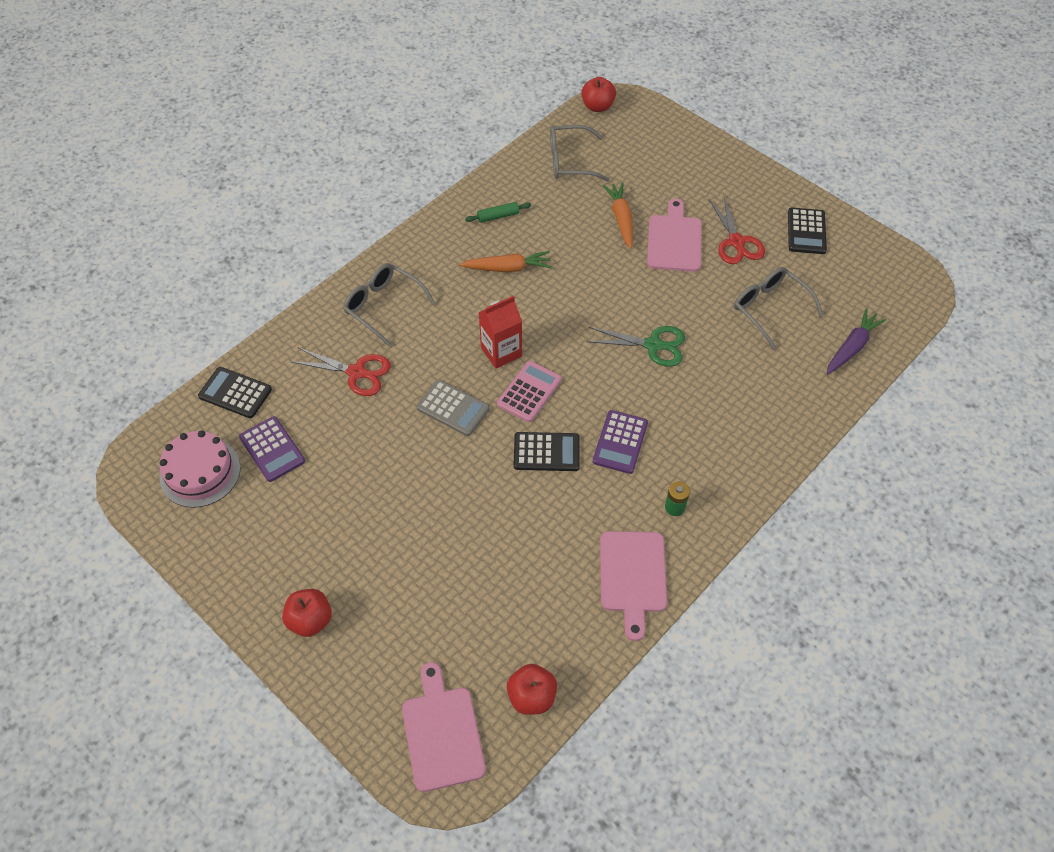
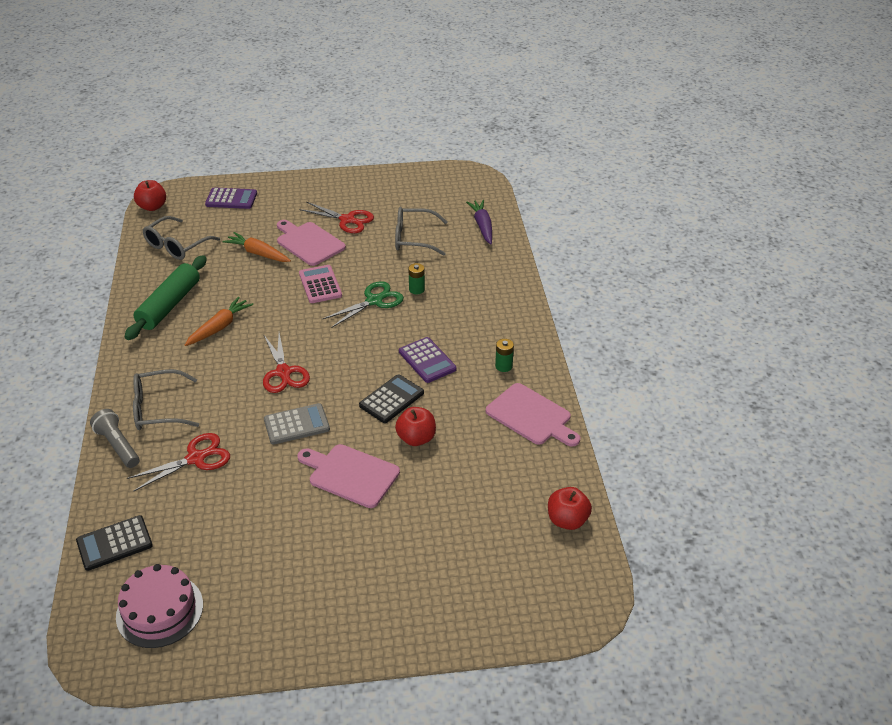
camera: 50 degrees left, 15 degrees down
(272, 449) = (198, 550): purple calculator -> purple calculator (231, 199)
(310, 620) = (377, 613): red apple -> red apple (416, 438)
(325, 314) = (118, 446): none -> grey flashlight
(442, 732) = (547, 586): pink cutting board -> pink cutting board (350, 474)
(498, 216) = (169, 305): green rolling pin -> green rolling pin, size x2.14
(501, 352) = (283, 372): red carton -> red scissors
(529, 392) = (334, 378): pink calculator -> pink calculator (320, 285)
(703, 364) = (416, 289): none -> green battery
(806, 231) = (379, 190): black calculator -> none

